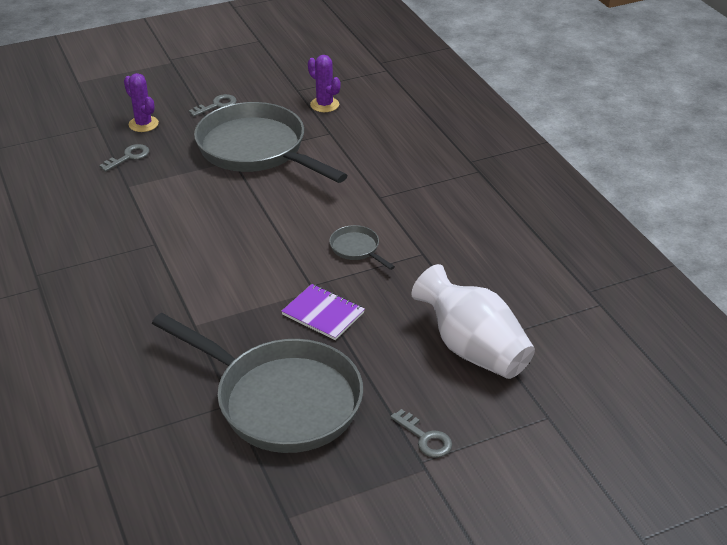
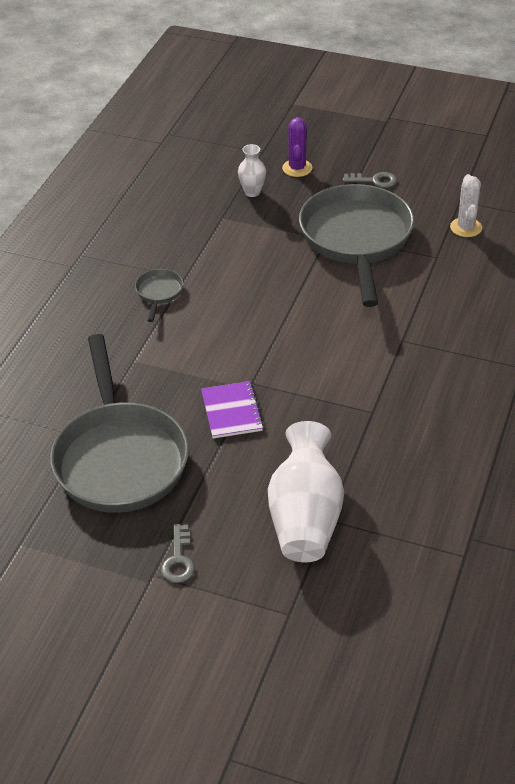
camera: 45 degrees right, 5 degrees up
(129, 157) = (252, 192): grey key -> white vase
(324, 105) = (466, 227): purple cactus -> white cactus
(357, 249) = (325, 374): grey pan -> grey pan (159, 293)

